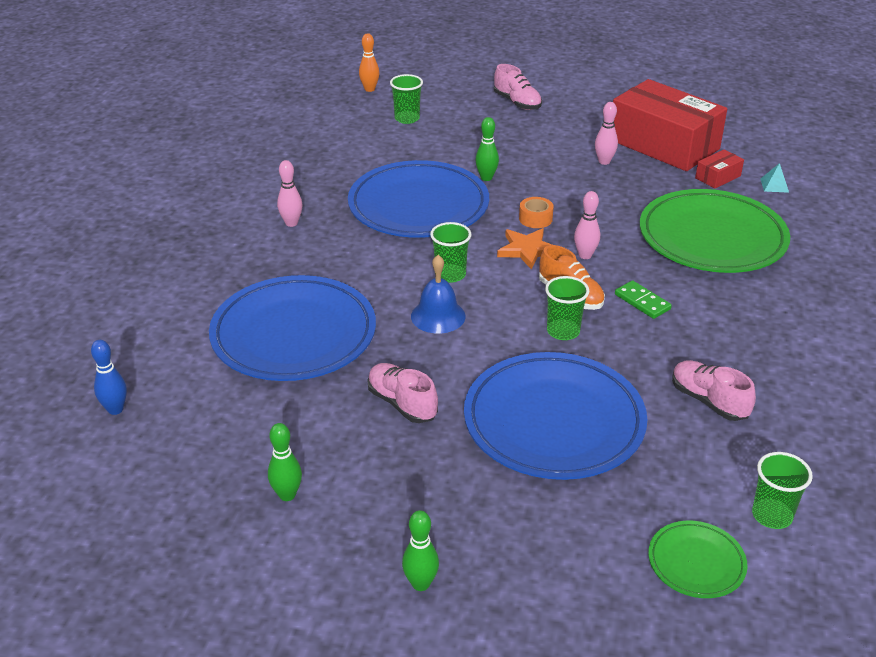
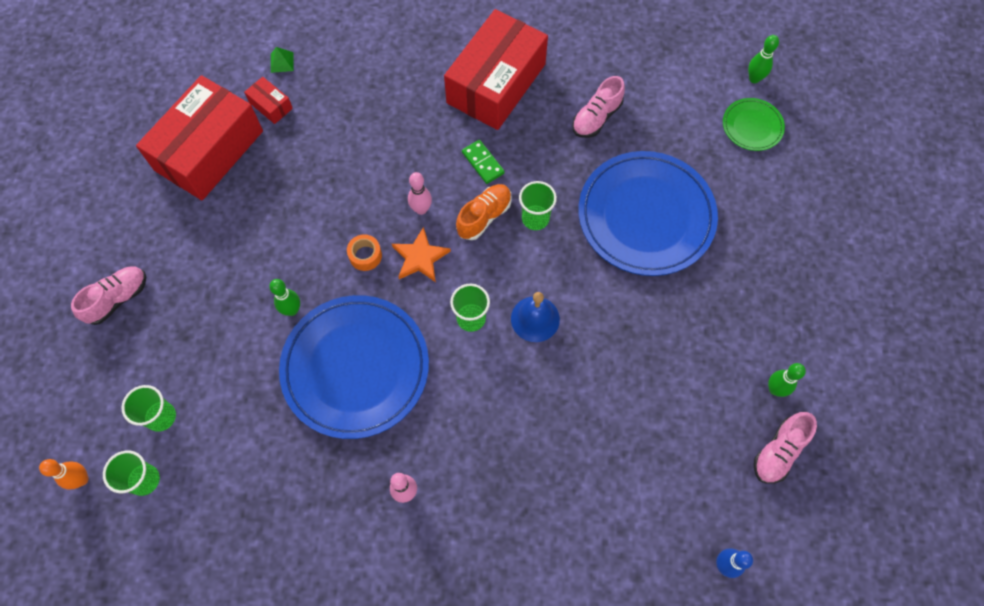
camera: 100 degrees left, 30 degrees up
(294, 335) = (588, 437): blue plate -> none
(402, 403) = (654, 327): pink shoe -> pink shoe (778, 451)
(420, 584) = (823, 282): green bowling pin -> green bowling pin (754, 78)
(604, 161) = (249, 202): pink bowling pin -> none
(642, 302) = (483, 163): green domino -> green domino turned 75 degrees counterclockwise
(712, 238) = (378, 112): green plate -> none
(758, 324) = (496, 83): none -> red box
(772, 515) = (699, 85): green cup -> green cup (144, 480)
(774, 185) = (282, 62): turquoise pyramid -> green pyramid

